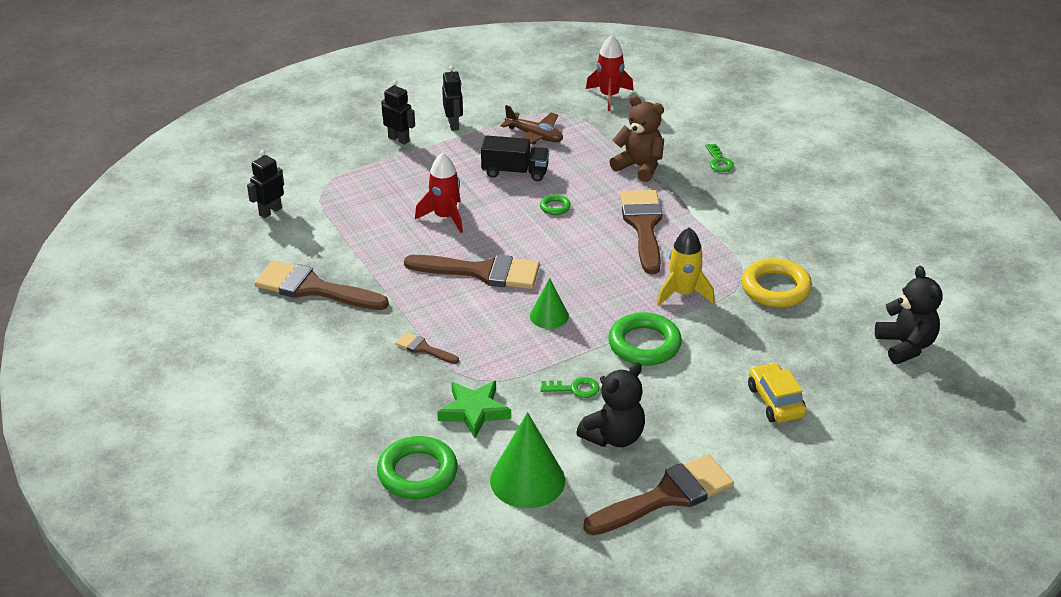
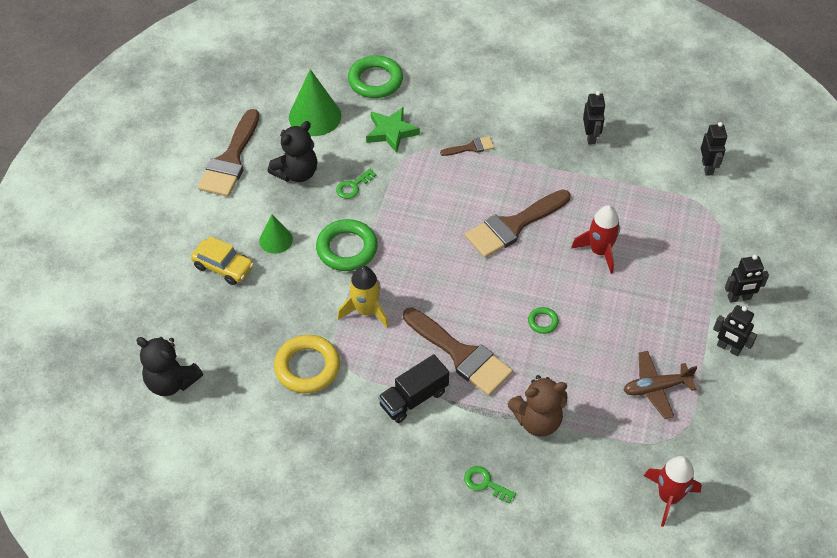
camera: 135 degrees right, 15 degrees up
(313, 288) = (590, 137): brown brush -> black robot
(515, 172) = (616, 334): black truck -> black truck (413, 398)
(549, 316) = (429, 225): green cone -> green cone (276, 240)
(614, 436) = (297, 173): black teddy bear -> black teddy bear turned 135 degrees counterclockwise

